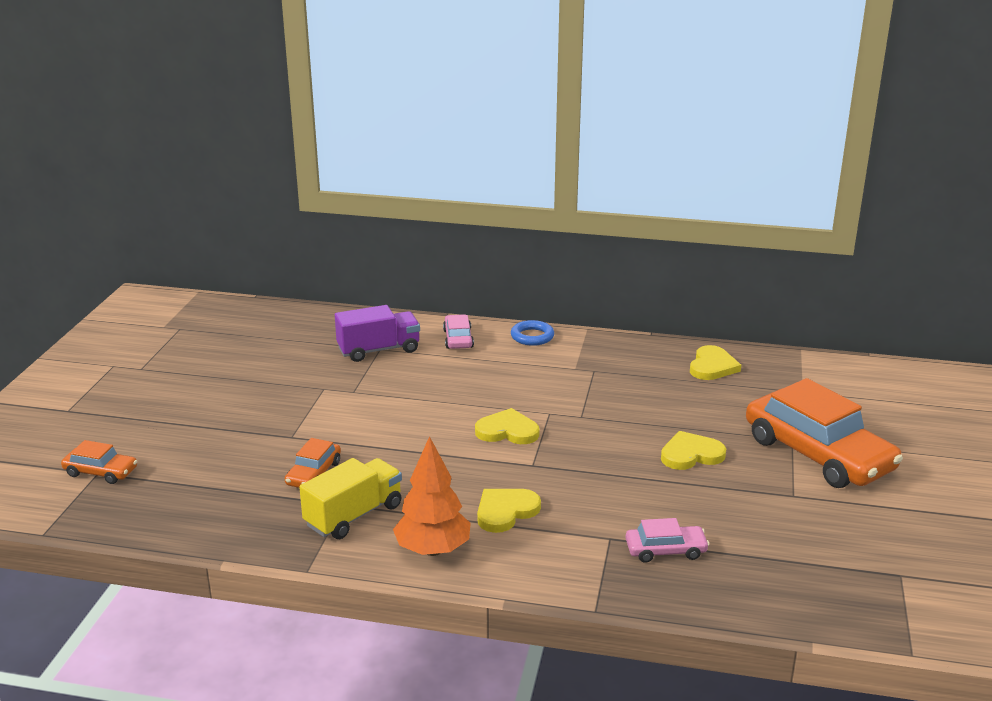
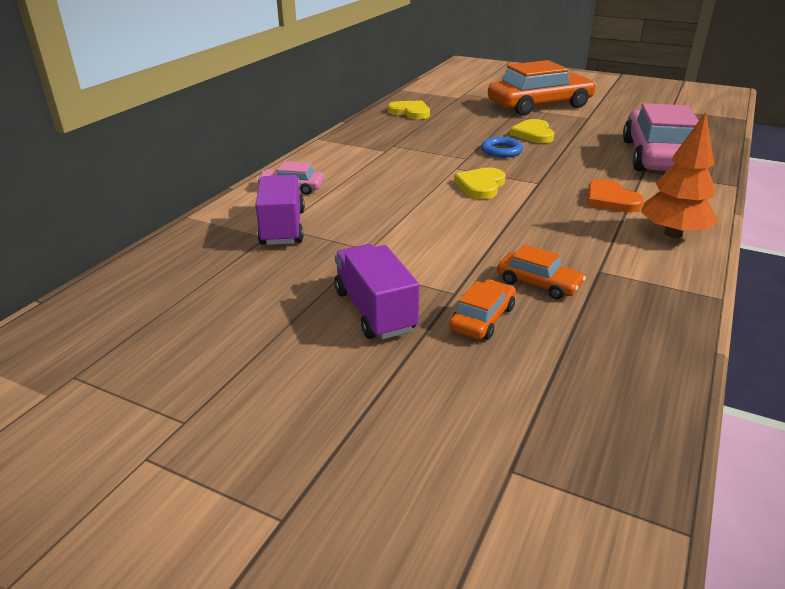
camera: 75 degrees left, 5 degrees up
(101, 472) = (509, 465): orange car -> orange car (482, 318)
(260, 407) = (375, 311): none -> purple truck
(354, 515) = (620, 266): yellow truck -> none
(505, 511) = (610, 200): yellow heart -> orange heart
(532, 336) = (314, 158): blue ring -> blue ring (501, 151)
(665, 550) = (657, 156): pink car -> pink car, size x2.20

